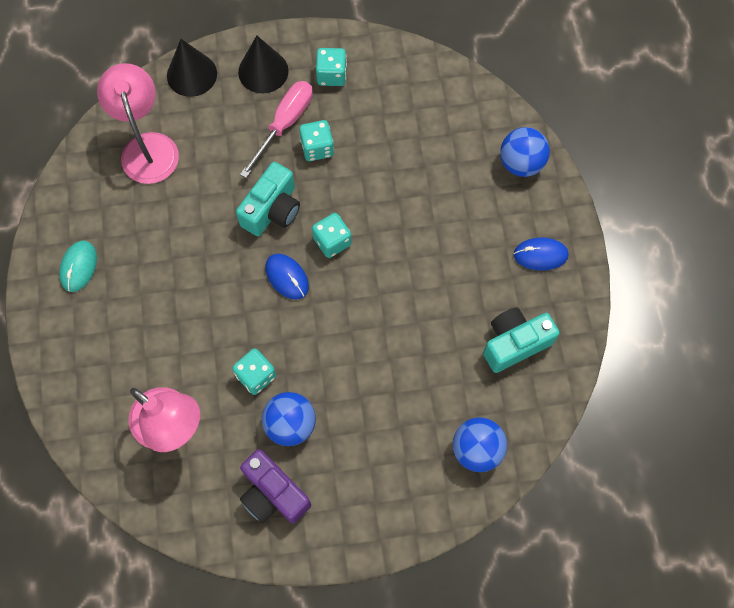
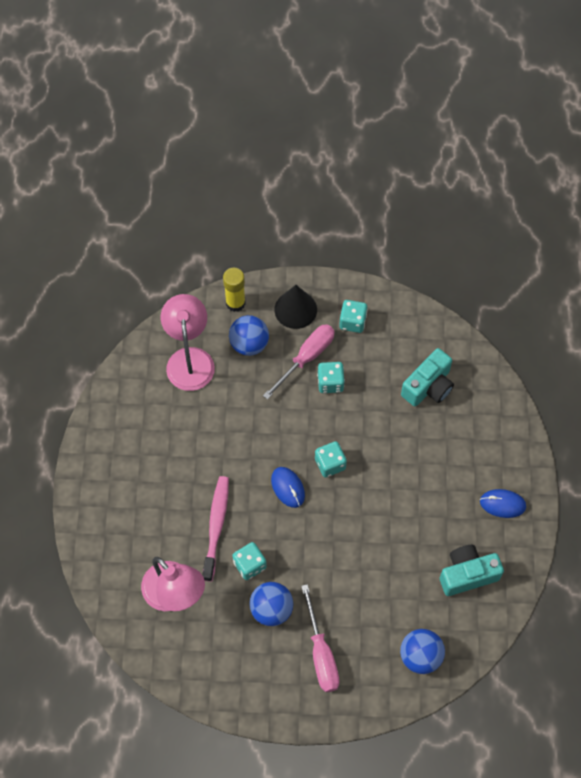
camera: 10 degrees right, 5 degrees down
(79, 267) = (119, 451): turquoise mouse -> none
(192, 74) = (235, 303): black cone -> yellow glue stick
(209, 336) = (216, 526): none -> pink toothbrush
(272, 210) = (284, 429): turquoise camera -> turquoise camera (428, 386)
(273, 494) = (248, 663): purple camera -> none
(358, 466) = (321, 653): none -> pink screwdriver
(521, 163) = (500, 423): blue ball -> blue ball (249, 344)

